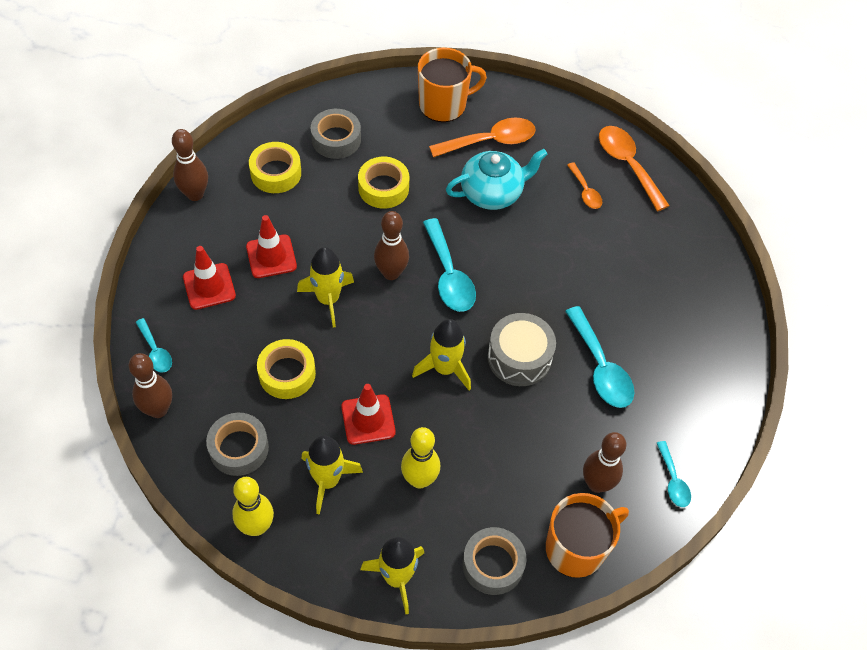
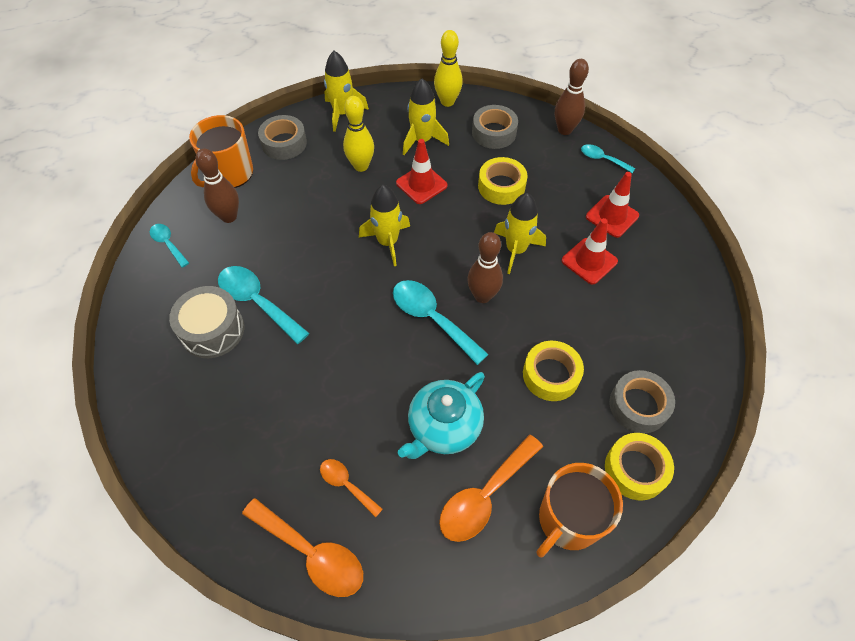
camera: 155 degrees right, 0 degrees up
(195, 194) = (700, 281): brown bowling pin -> none
(276, 173) = (657, 337): yellow tape -> yellow tape (635, 469)
(519, 357) = (331, 278): grey drum -> grey drum (212, 330)

